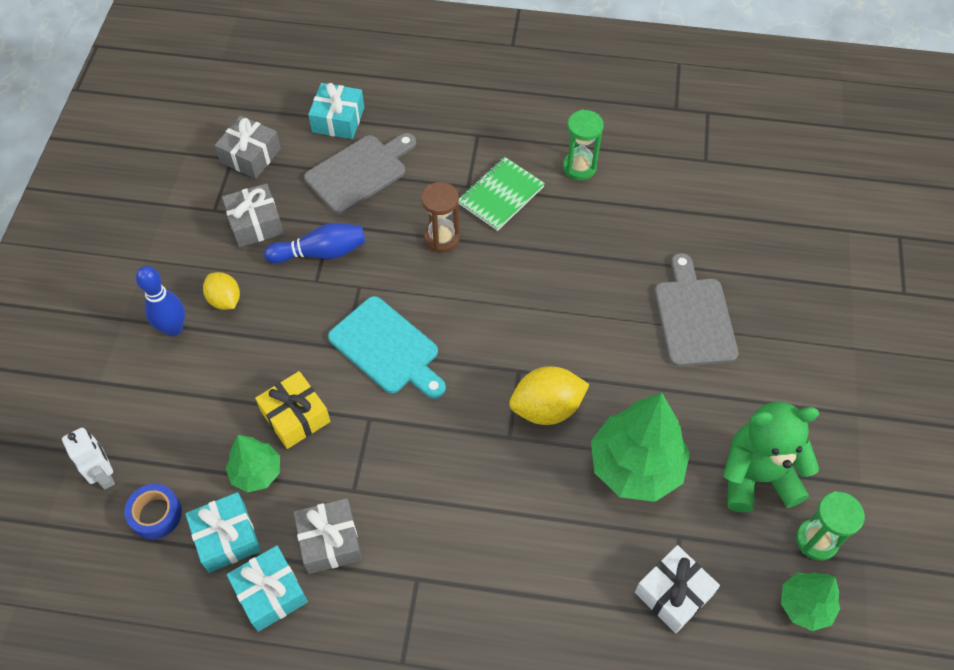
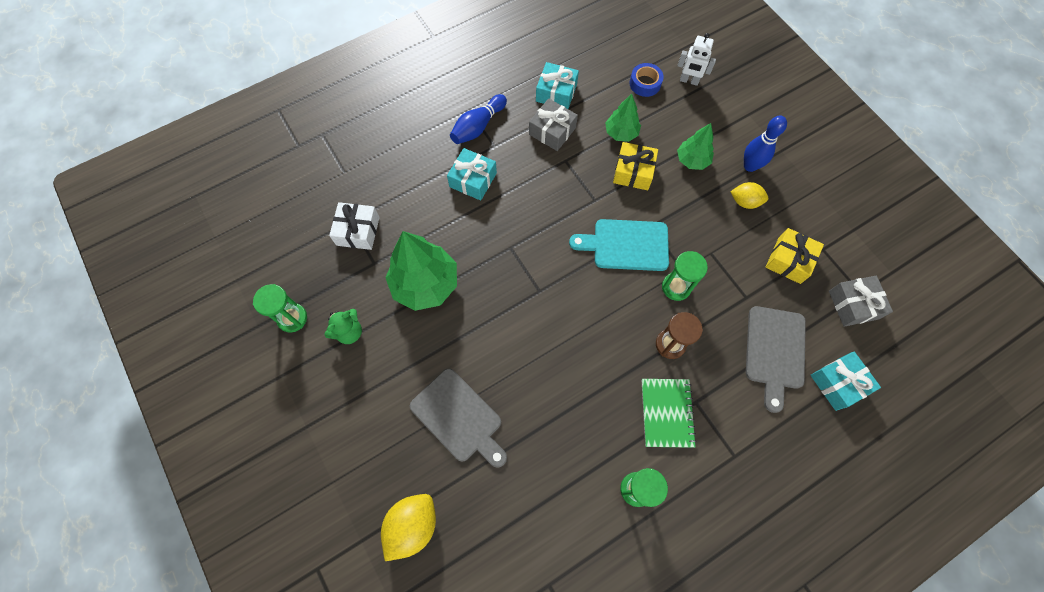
camera: 140 degrees right, 10 degrees up
(227, 537) = (601, 98): turquoise gift -> turquoise gift (473, 180)
(255, 223) = (789, 260): grey gift -> yellow gift
(320, 252) = (729, 273): blue bowling pin -> blue bowling pin (478, 126)
(383, 277) = (676, 287): none -> green hourglass
(546, 408) = (503, 280): yellow lemon -> yellow lemon (412, 525)
(757, 476) = (349, 332): green teddy bear -> green teddy bear, size x0.56
(804, 605) = (281, 276): green tree -> green tree (692, 160)

